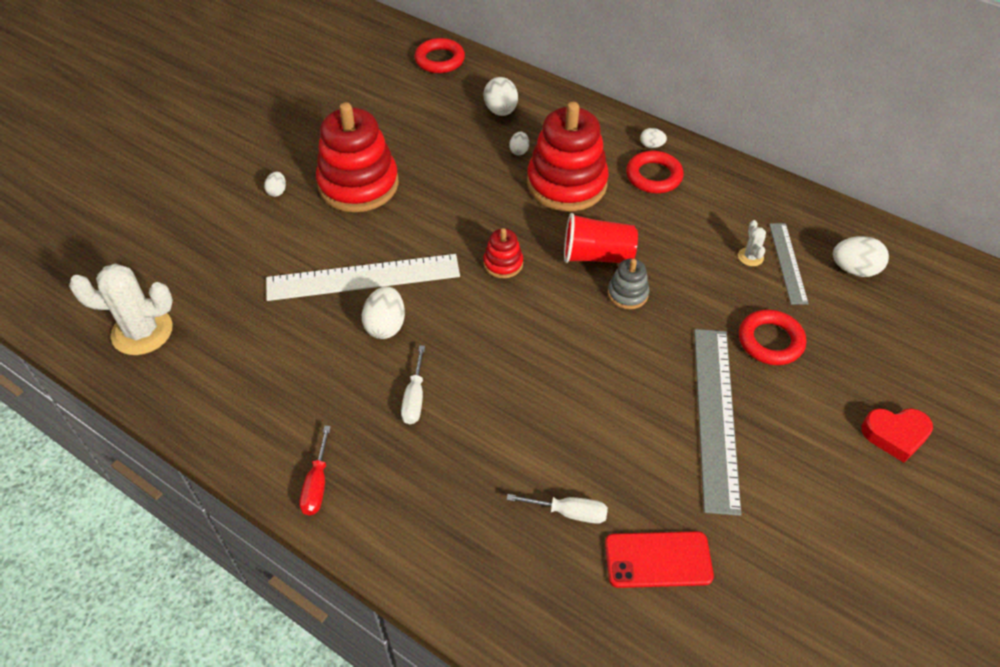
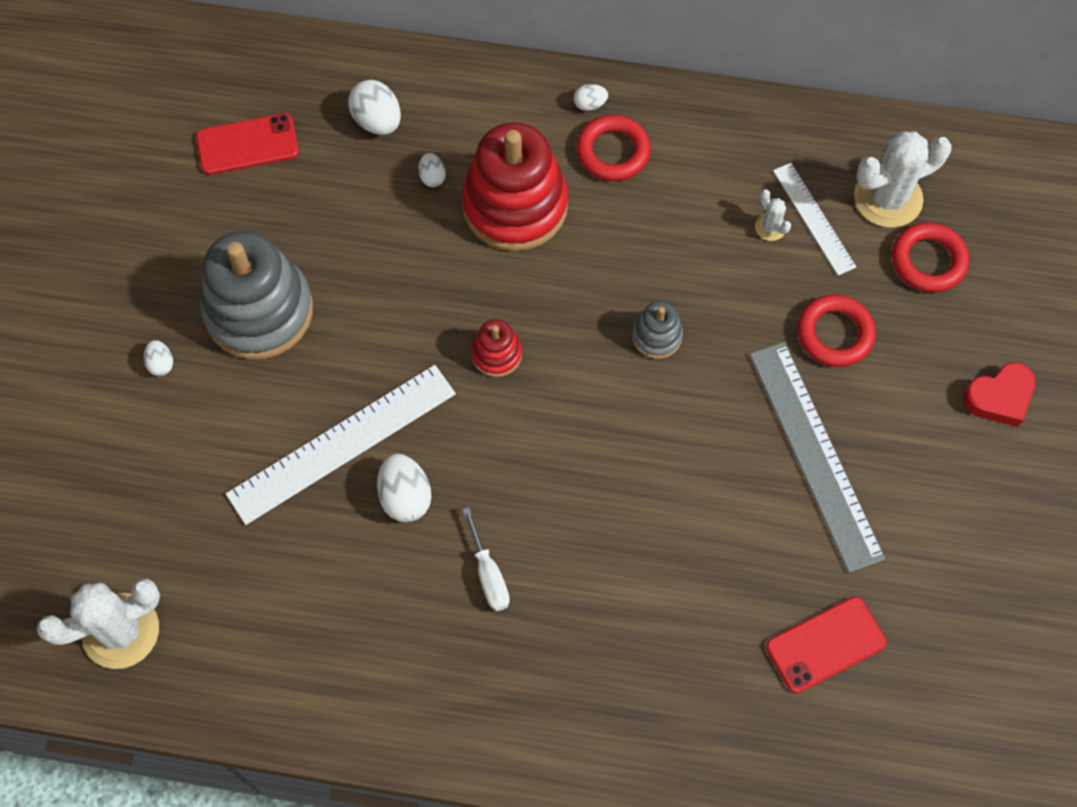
camera: 25 degrees left, 15 degrees up
(317, 484) = (440, 723): red screwdriver -> none
(358, 184) = (259, 311): red stacking toy -> grey stacking toy
(410, 97) = (247, 144): none -> red phone
(440, 60) = (252, 64): red ring -> red ring (928, 261)
(569, 512) = (716, 634): white screwdriver -> none
(597, 256) = (599, 297): red cup -> none
(787, 262) = (813, 218): grey ruler -> white ruler
(854, 269) = (888, 198): white egg -> white cactus

